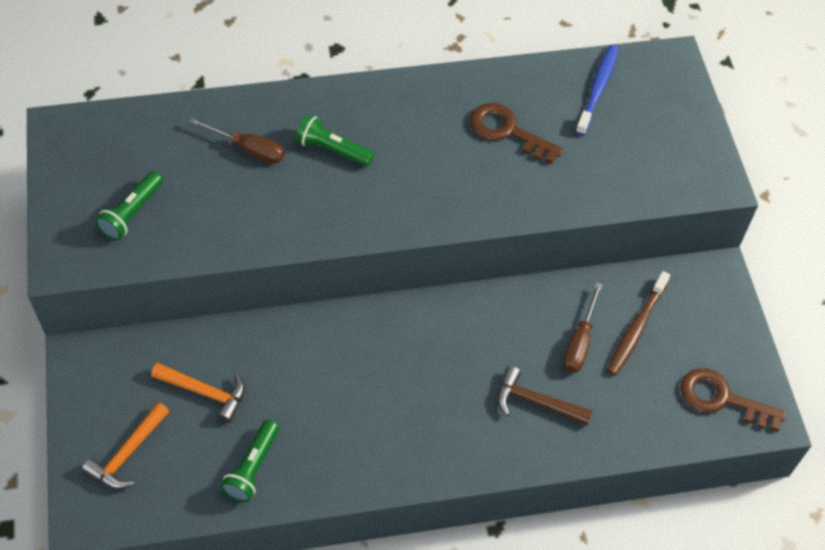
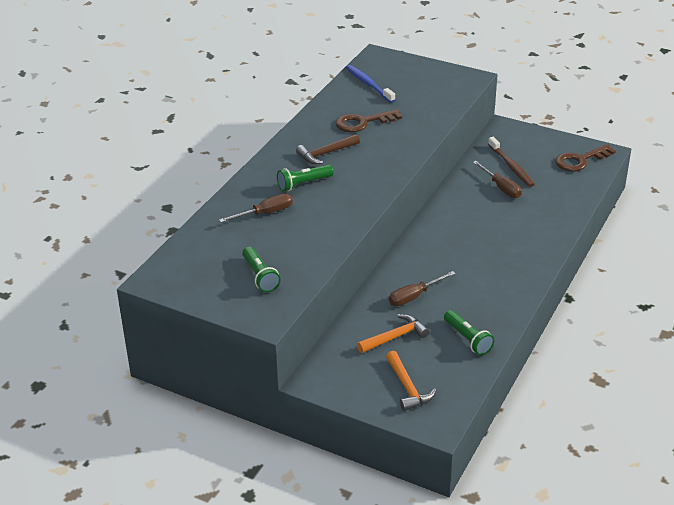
camera: 50 degrees left, 20 degrees down
(291, 370) = (414, 296): none -> brown screwdriver
(536, 402) = (524, 218): brown hammer -> brown hammer (326, 153)

